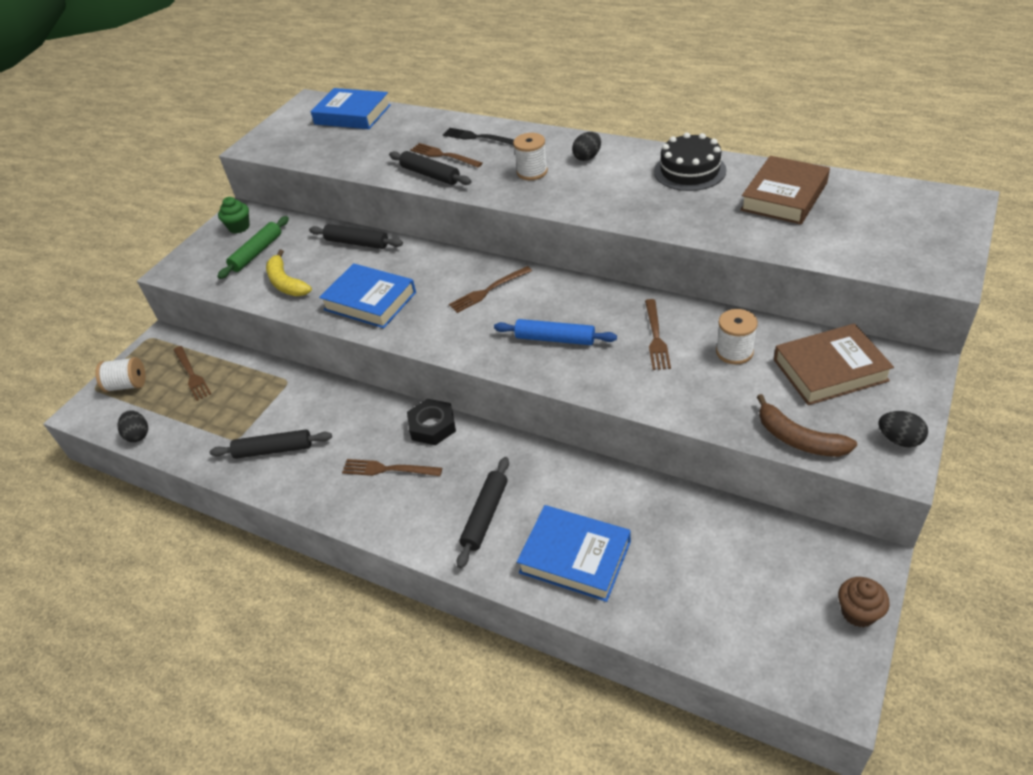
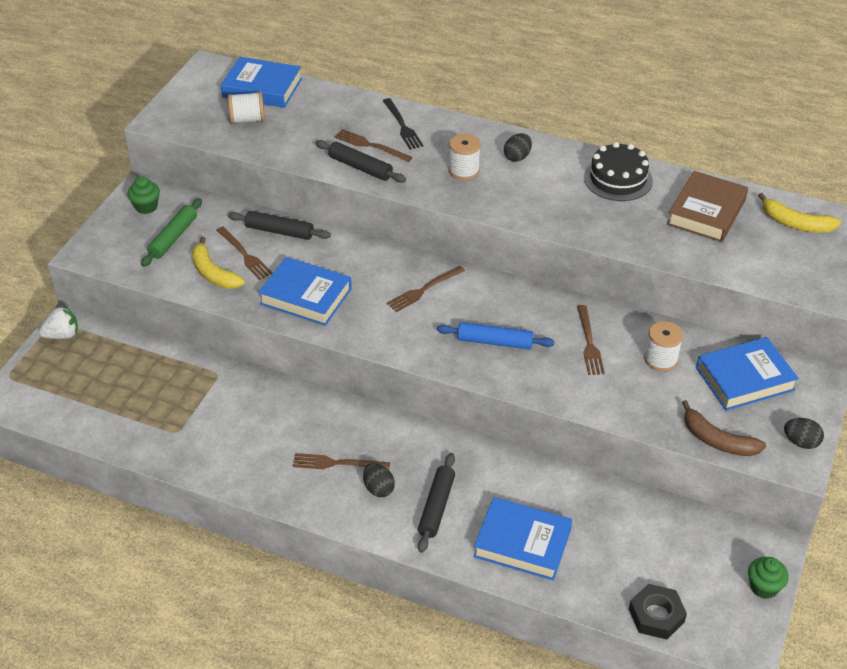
camera: 10 degrees left, 0 degrees up
(127, 385) = (45, 374): white spool -> white spool (247, 119)
(138, 435) = (72, 426): black egg -> black egg (378, 489)
(153, 348) = (62, 335): none -> white strawberry
(192, 374) = (113, 364): brown fork -> brown fork (244, 255)
(273, 450) = (218, 443): black rolling pin -> none
(432, 426) = (374, 422): black nut -> black nut (656, 615)
(477, 137) = (402, 126): black fork -> black fork turned 135 degrees counterclockwise
(830, 370) = (745, 379): brown book -> blue book
(858, 612) = (764, 587): brown cupcake -> green cupcake
(884, 202) = (796, 223): none -> yellow banana

